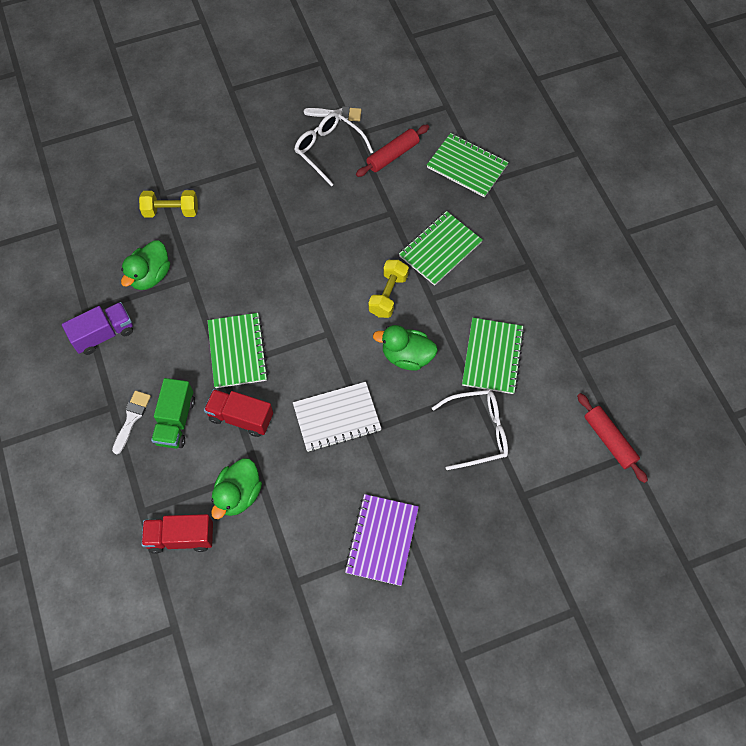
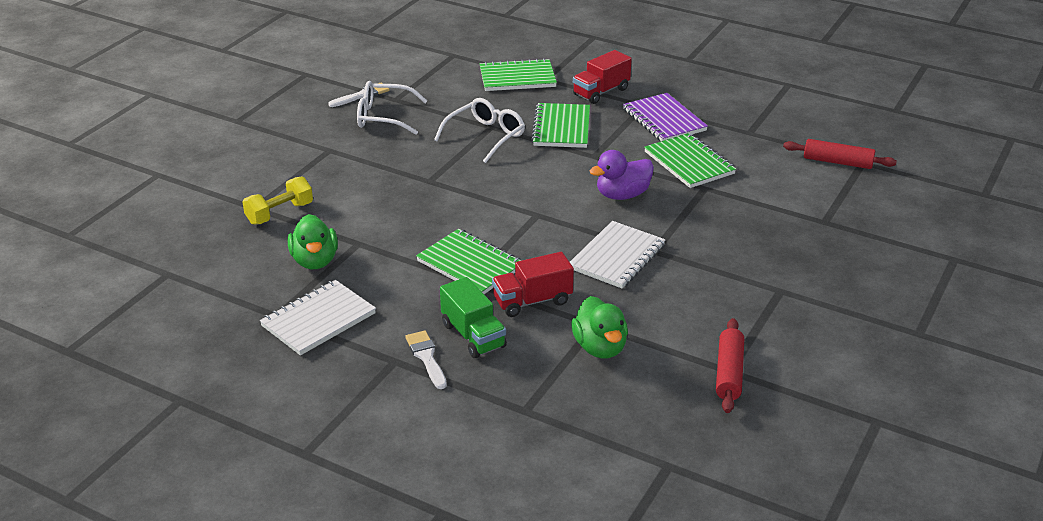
camera: 40 degrees left, 30 degrees down
(104, 334) = (318, 320): purple truck -> white notebook
(181, 537) = (587, 404): red truck -> red truck (601, 92)
(382, 540) = (760, 304): purple notebook -> purple notebook (664, 120)
(388, 295) = (556, 170): yellow dumbbell -> none
(392, 155) = (446, 97): red rolling pin -> red rolling pin (729, 373)
(407, 356) = (622, 195): green duck -> purple duck
(476, 432) = (739, 207): white glasses -> white glasses (485, 137)

